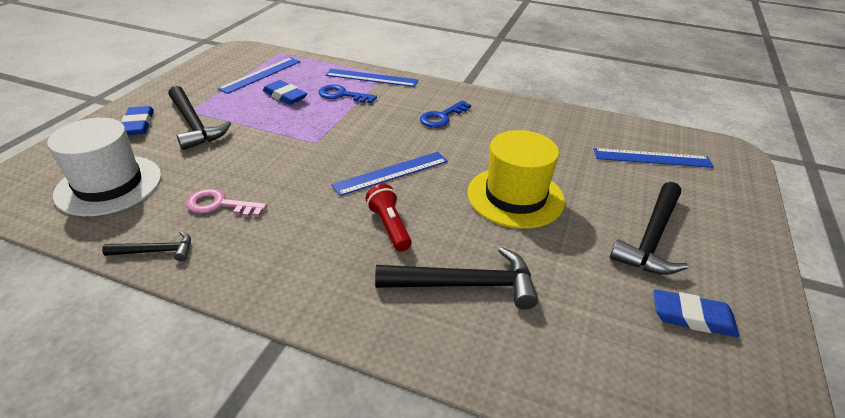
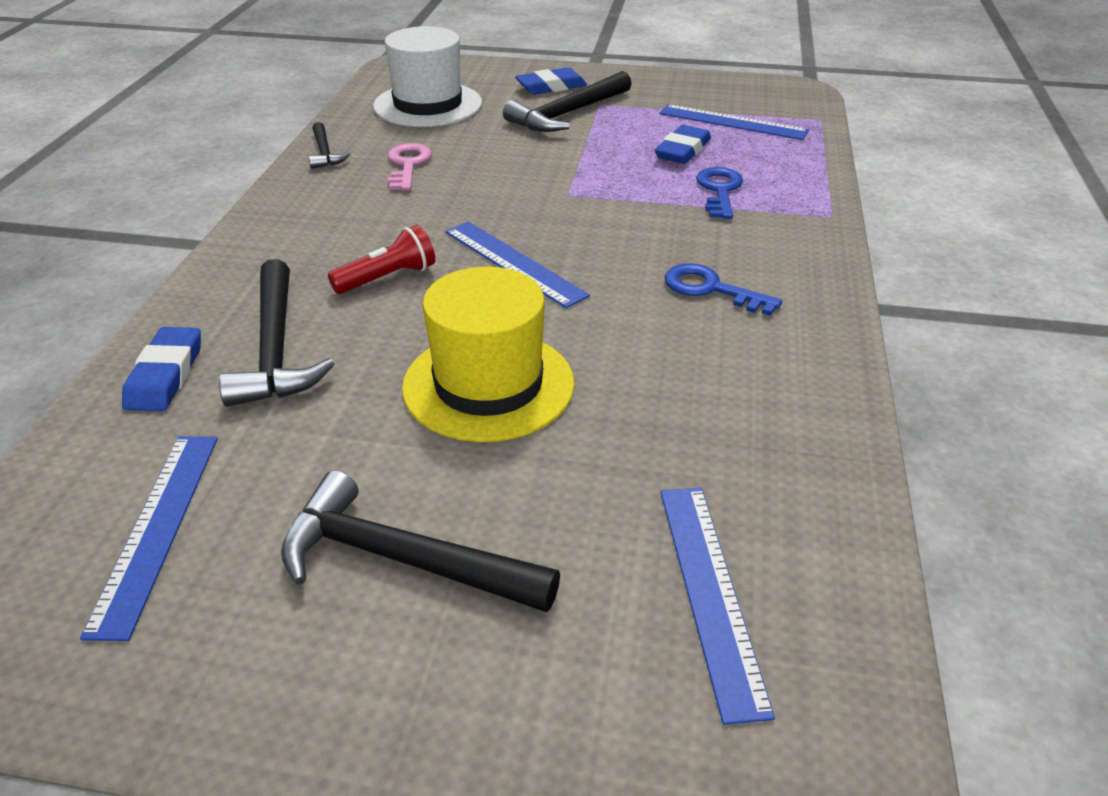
camera: 80 degrees right, 0 degrees up
(371, 78) = (802, 205): blue ruler -> blue ruler (156, 528)
(692, 317) = (195, 592): blue eraser -> blue eraser (165, 375)

